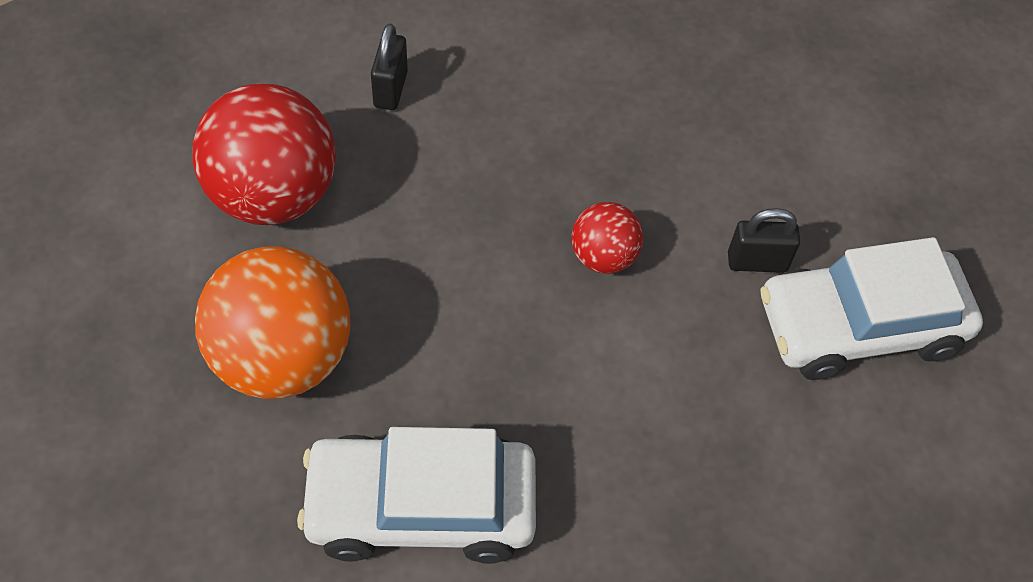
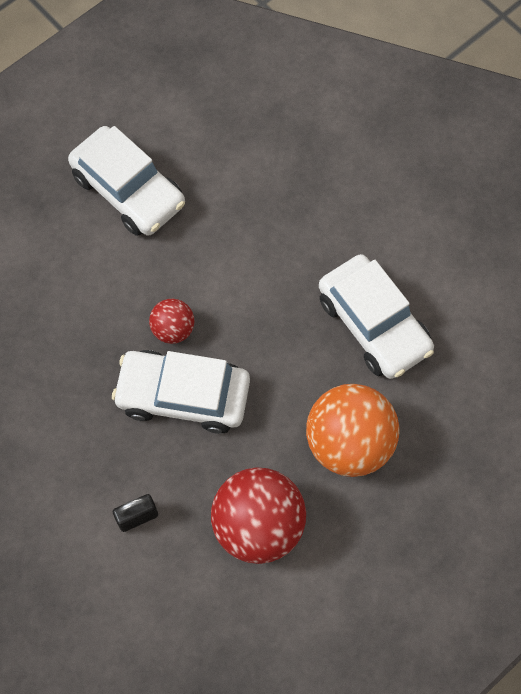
camera: 120 degrees left, 10 degrees up
(501, 215) = (183, 396): none -> white car
(757, 262) = (122, 255): black padlock -> none

